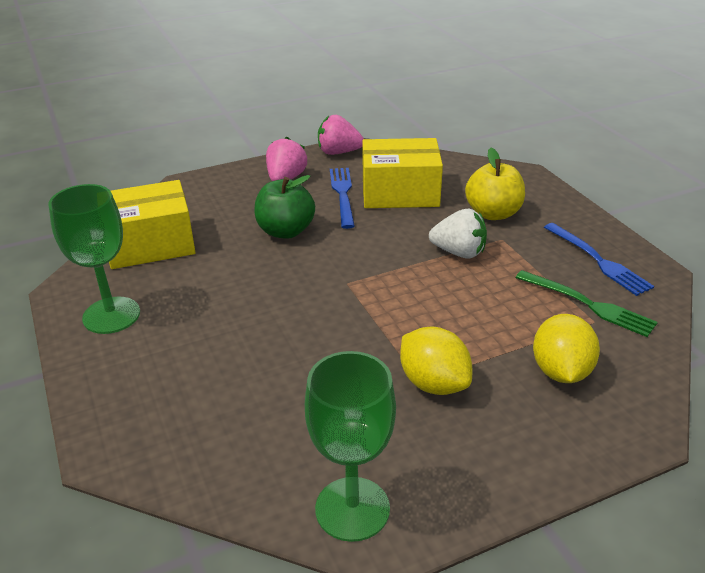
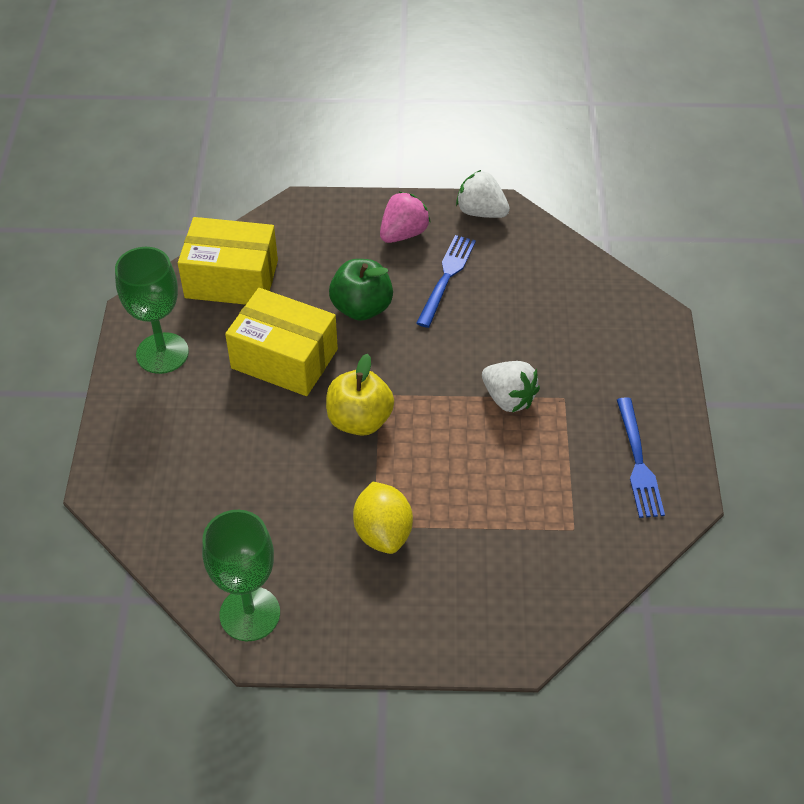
camera: 25 degrees right, 15 degrees up
(338, 152) = (481, 212): pink strawberry -> white strawberry
(400, 193) = (506, 296): yellow box -> yellow box (284, 359)
(493, 213) = (581, 360): yellow apple -> yellow apple (359, 420)
(561, 371) = (499, 567): yellow lemon -> none
(589, 304) = (584, 509): green fork -> none

